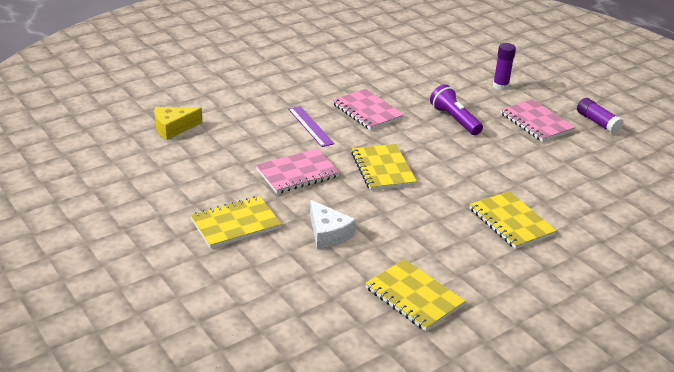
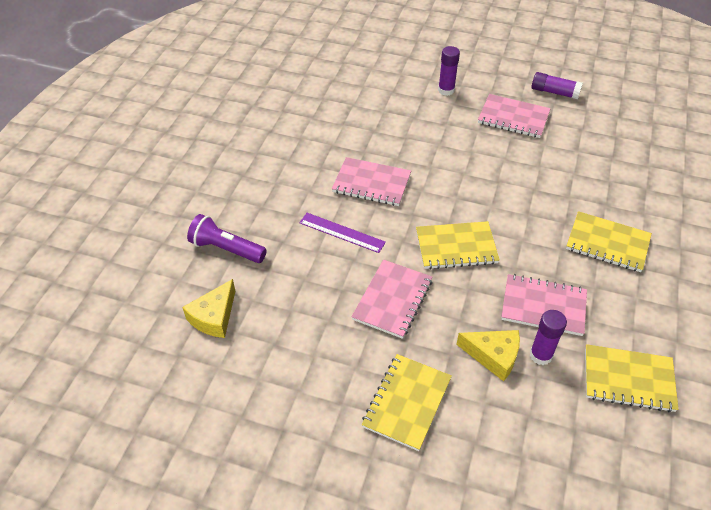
camera: 35 degrees left, 15 degrees up
(328, 233) = (493, 356): white cheese -> yellow cheese
(364, 251) = (541, 355): none -> purple glue stick
(382, 169) = (456, 247): yellow notebook -> yellow notebook turned 45 degrees counterclockwise
(404, 228) = (543, 306): none -> pink notebook
(454, 120) = (451, 151): purple flashlight -> purple flashlight (226, 249)

